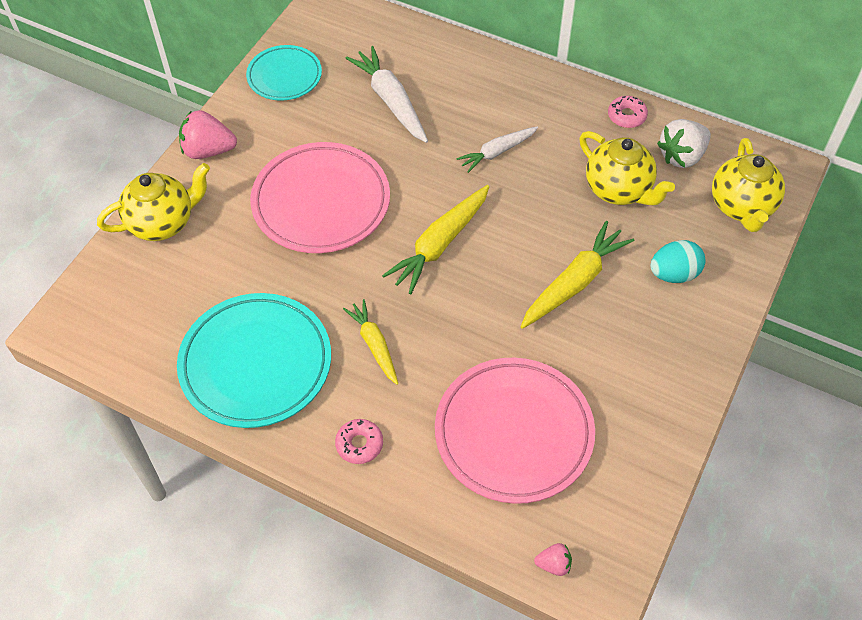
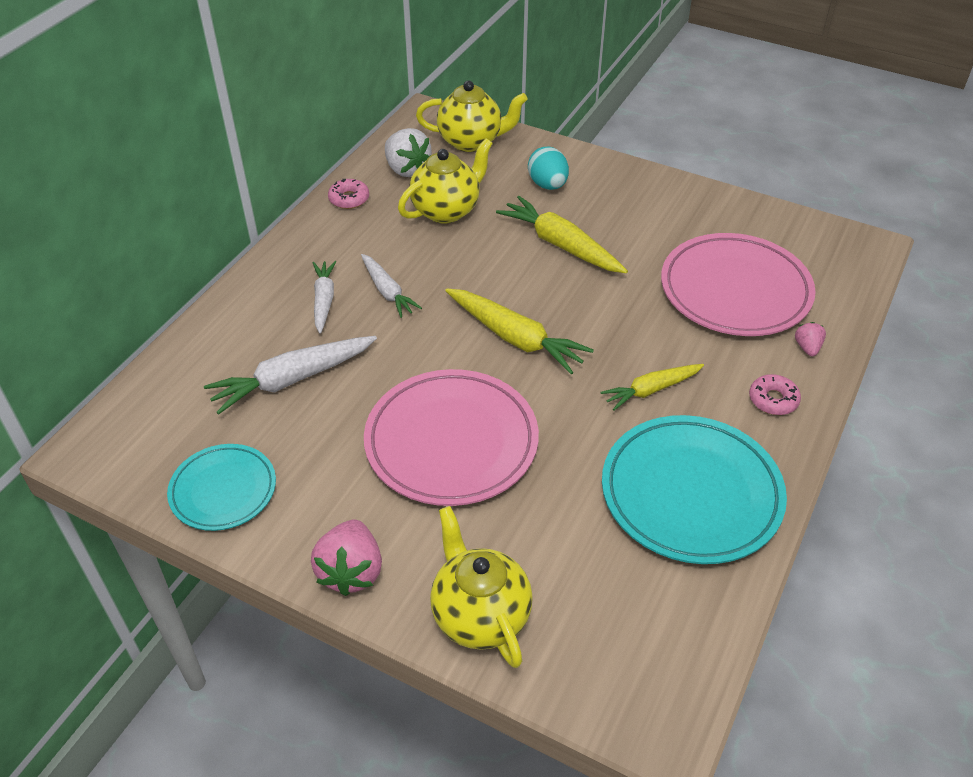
camera: 90 degrees left, 10 degrees down
(483, 111) = (324, 300): none -> white carrot
(553, 564) = (856, 272): pink strawberry -> pink strawberry (807, 347)

